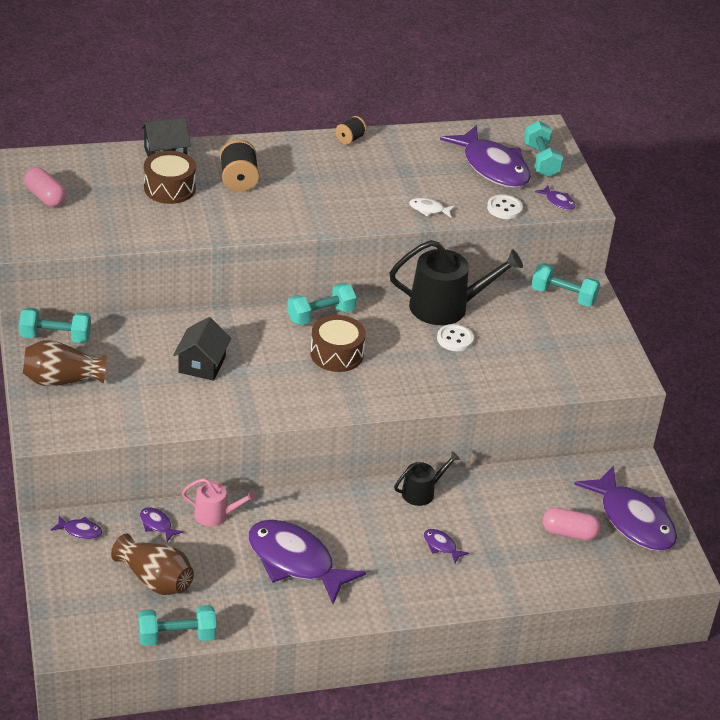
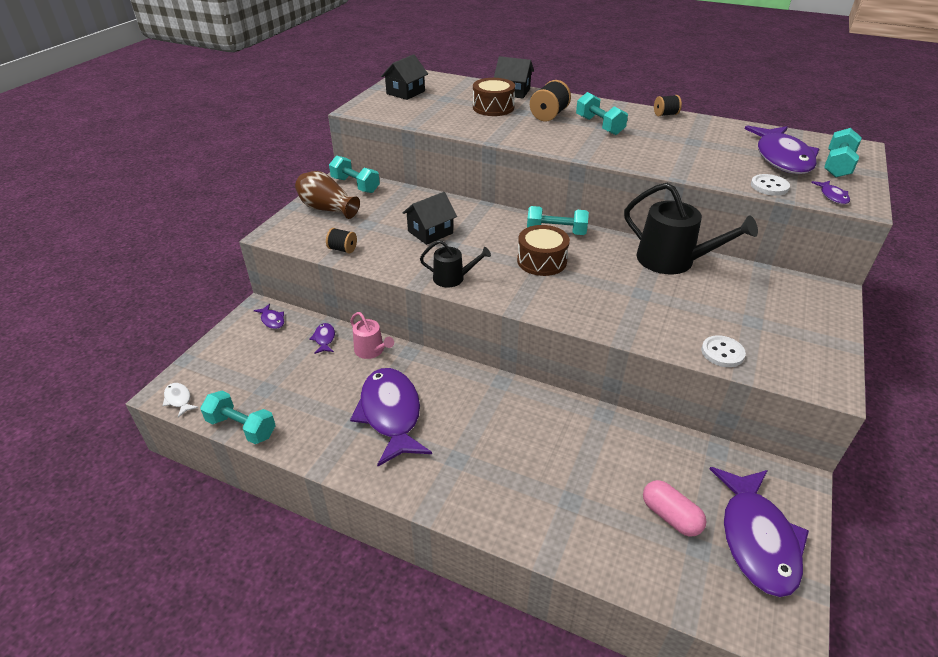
camera: 40 degrees right, 0 degrees up
(45, 197) = (405, 92): pink capsule -> black house
(137, 420) = (342, 249): none -> black spool
(155, 579) = (278, 376): brown vase -> none
(422, 492) = (552, 408): black watering can -> black watering can (452, 278)
(429, 209) = (691, 169): white fish -> white fish (179, 399)
(441, 546) = (527, 464): purple fish -> none
(455, 339) = (659, 286): white button -> white button (722, 353)
(563, 296) = (800, 289): turquoise dumbbell -> turquoise dumbbell (599, 126)

